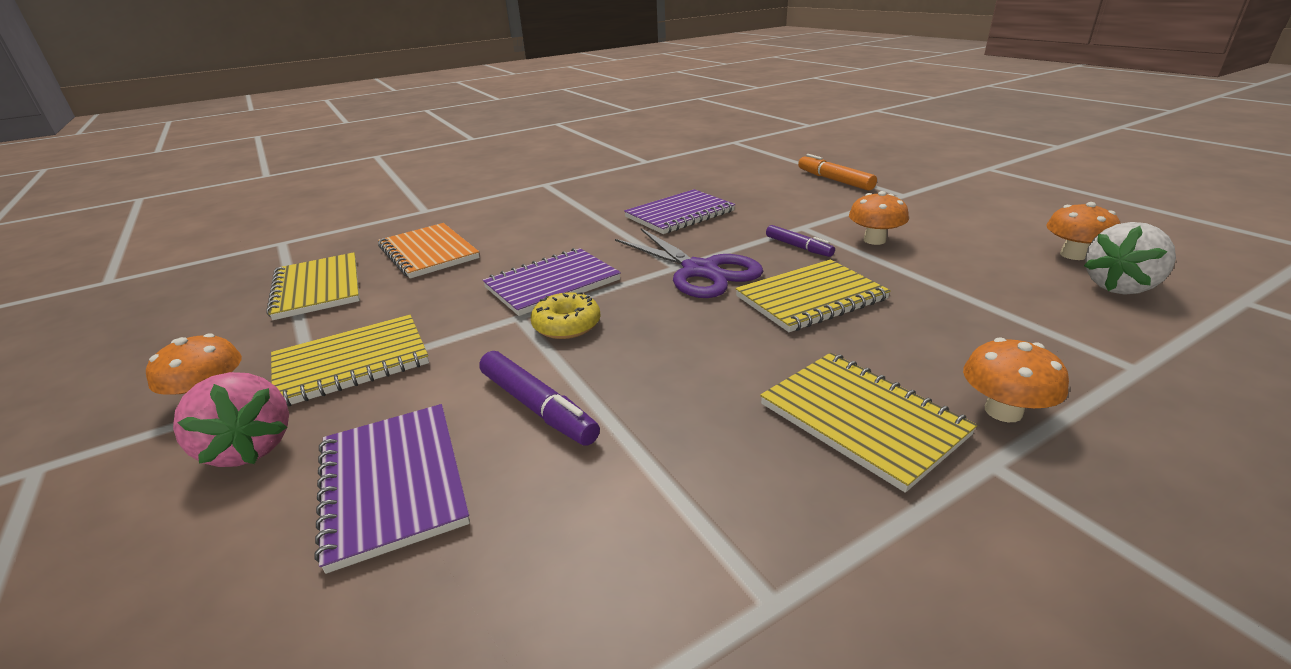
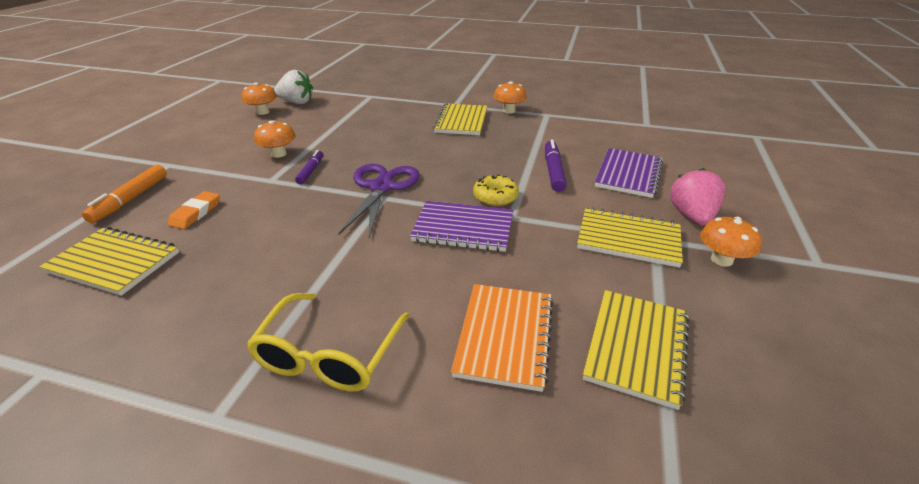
camera: 135 degrees left, 5 degrees up
(529, 208) = (328, 355): none -> yellow glasses
(679, 214) = (277, 239): purple notebook -> none
(772, 196) = (196, 213): none -> orange eraser
(810, 298) = (380, 150): yellow notebook -> yellow notebook (113, 262)
(1003, 411) = (425, 107): orange mushroom -> orange mushroom (509, 111)

